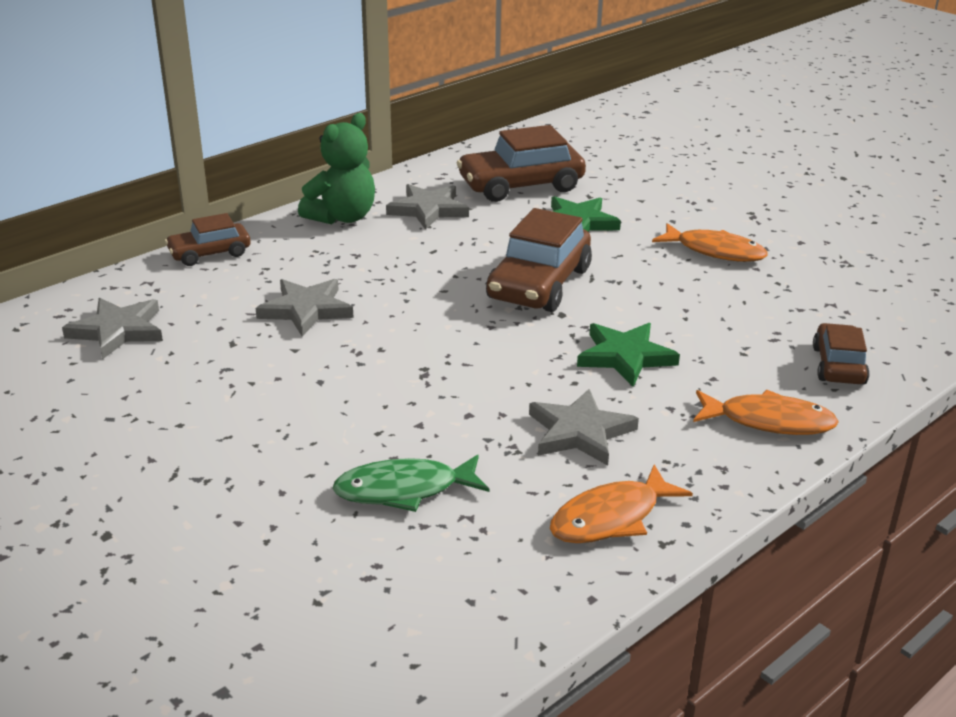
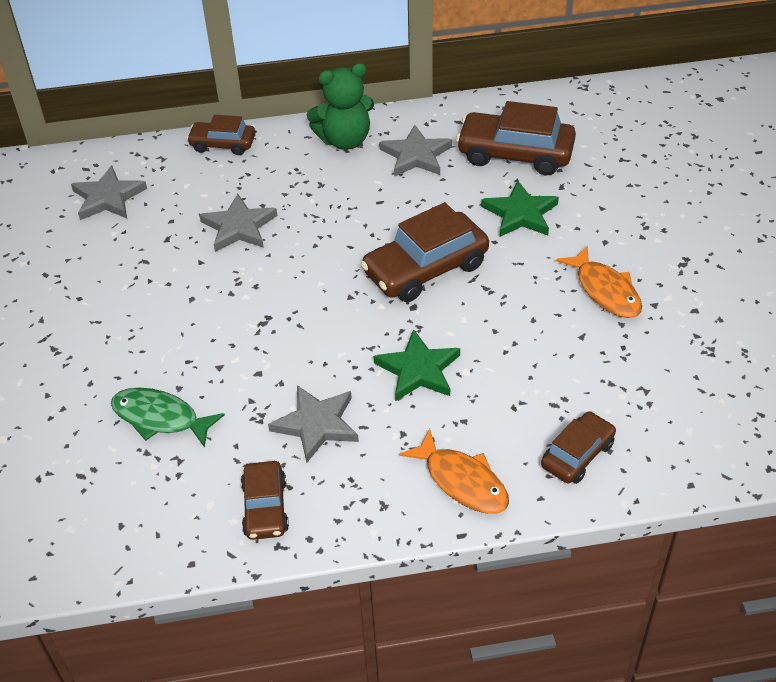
camera: 35 degrees right, 15 degrees up
(611, 518) = (265, 508): orange fish -> brown car

